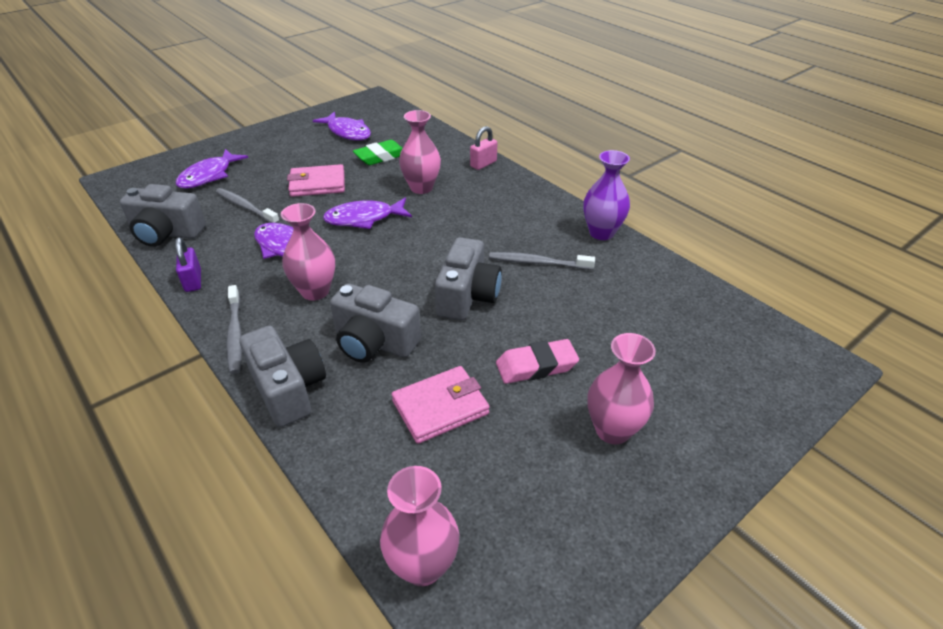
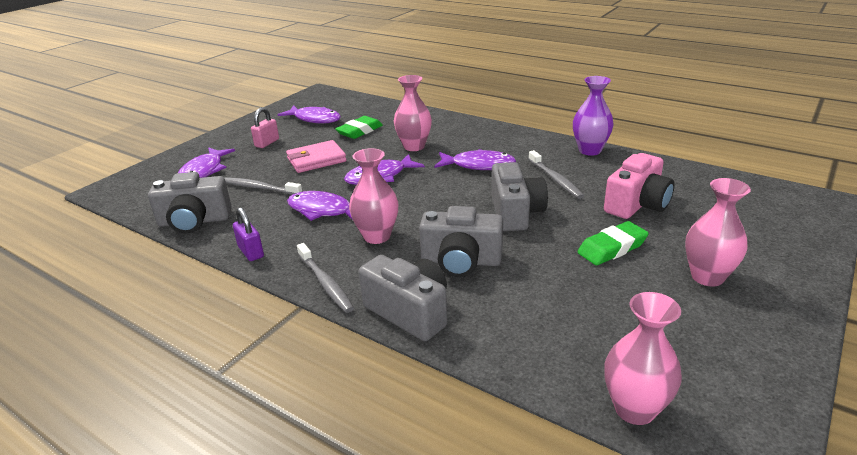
camera: 15 degrees left, 10 degrees down
(440, 407) = (556, 294): pink wallet -> none
(470, 226) = (479, 165): none -> purple fish
(483, 164) = (454, 122): pink padlock -> pink padlock (267, 143)
(536, 366) = (612, 248): pink eraser -> green eraser
(538, 263) = (555, 179): grey toothbrush -> grey toothbrush turned 105 degrees counterclockwise
(603, 316) = (637, 204): none -> pink camera

